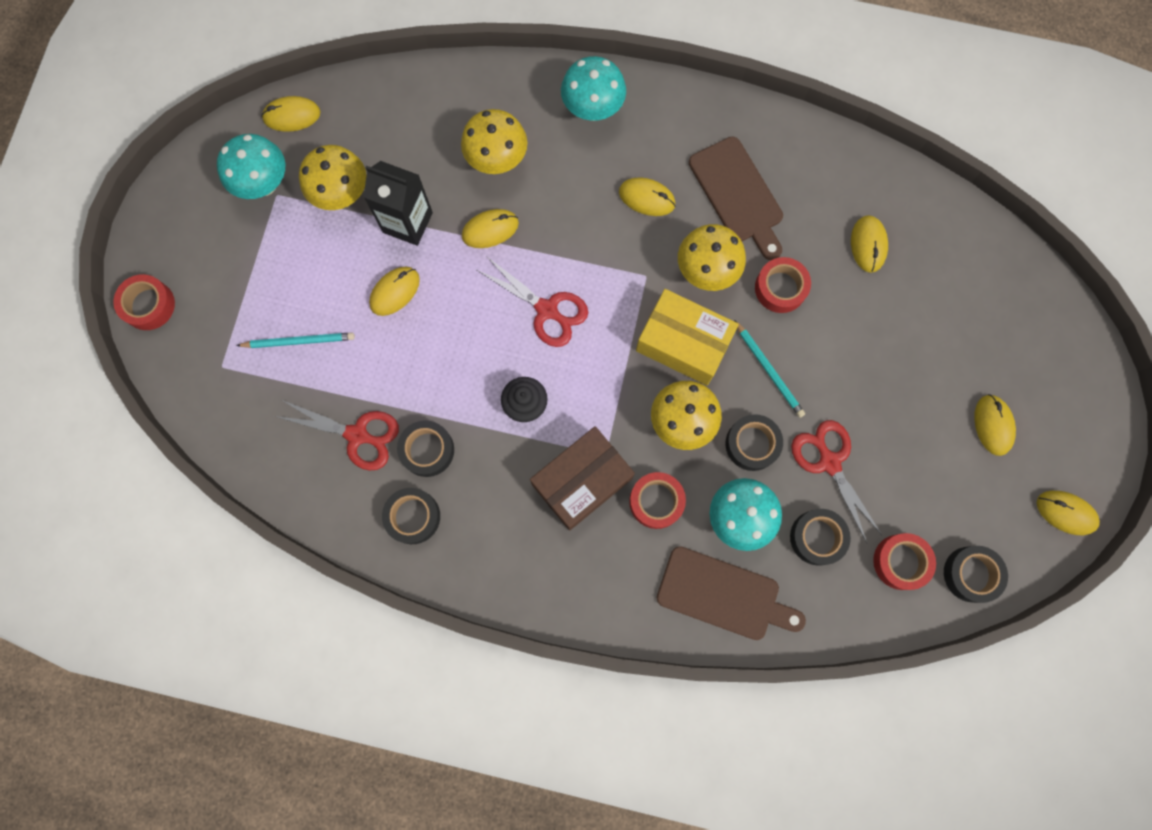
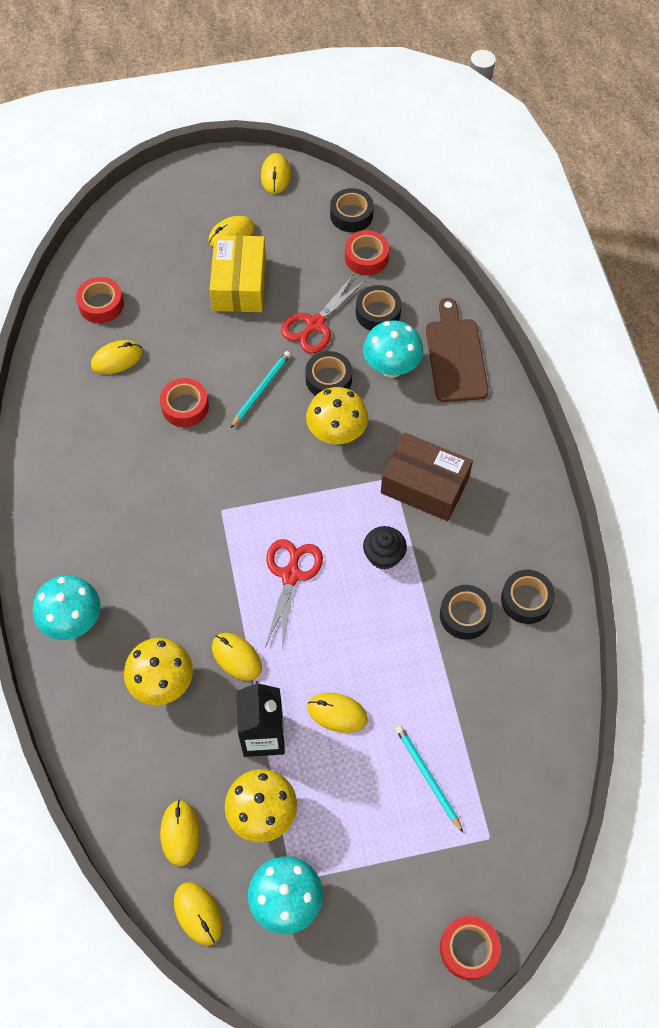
camera: 115 degrees left, 15 degrees down
(357, 435) = (484, 679): red scissors -> none
(647, 198) = (146, 539): yellow mouse -> yellow mouse (180, 833)
(656, 501) = (410, 427): red tape -> red tape (101, 304)
(683, 343) = (268, 458): yellow box -> yellow box (239, 284)
(706, 271) = (195, 466): yellow mushroom -> none
(737, 195) = (112, 469): brown cutting board -> none

